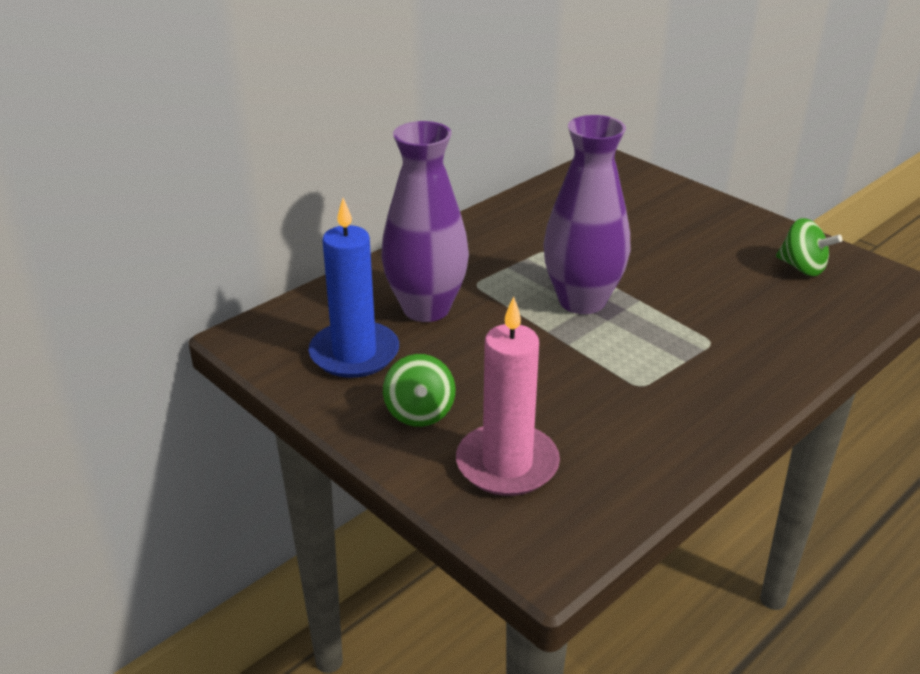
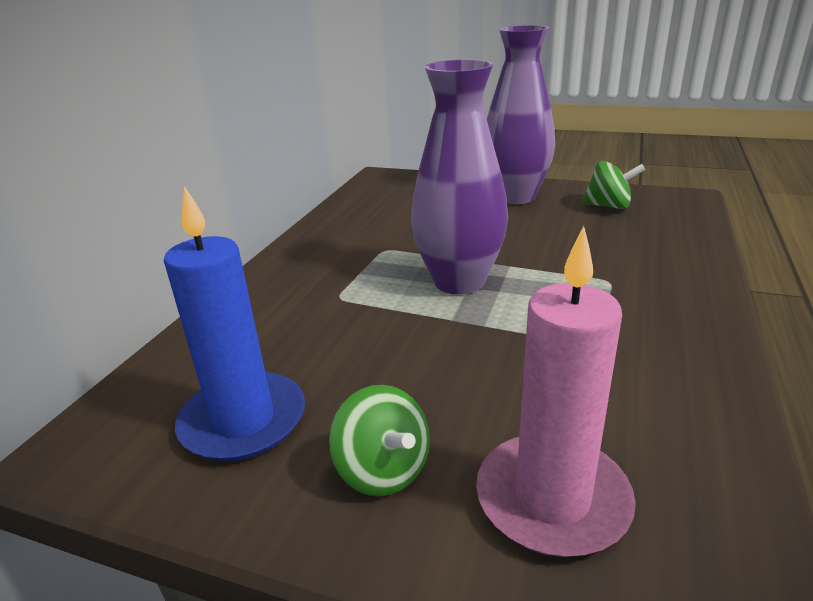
camera: 25 degrees left, 5 degrees down
(426, 308) = (302, 338): purple vase -> purple vase (515, 197)

